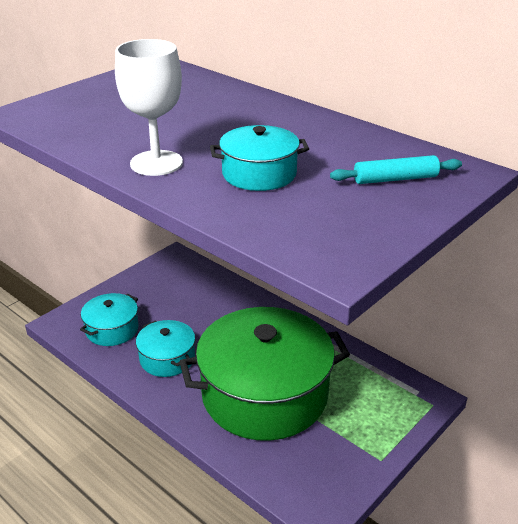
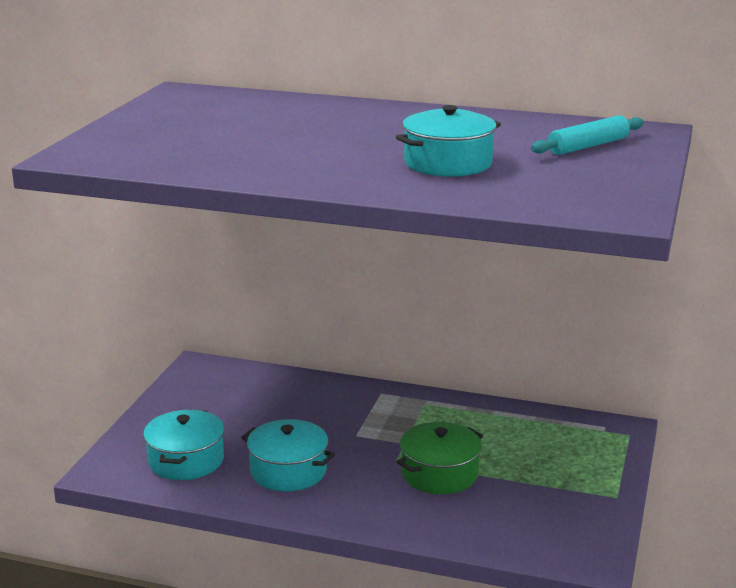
camera: 25 degrees left, 10 degrees down
(156, 163) = (322, 172): white goblet -> none
(265, 394) = (439, 474): green pot -> green pot, size x0.47

